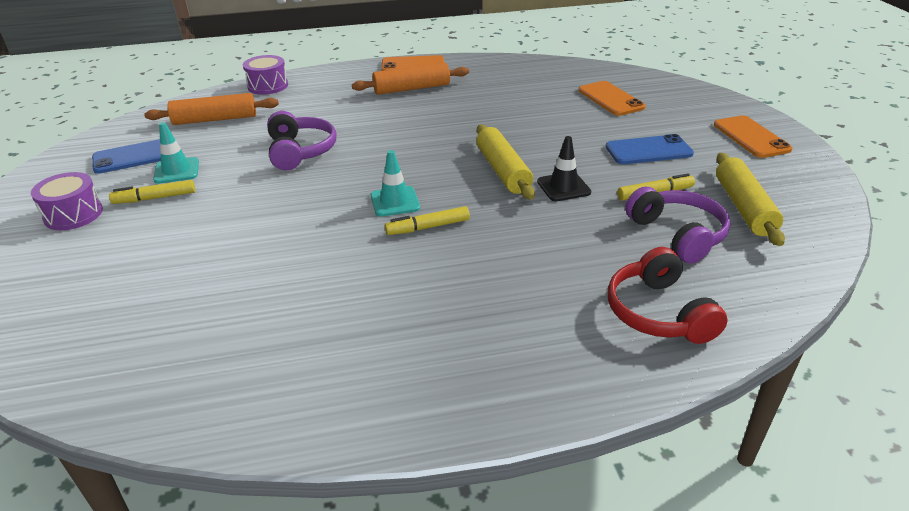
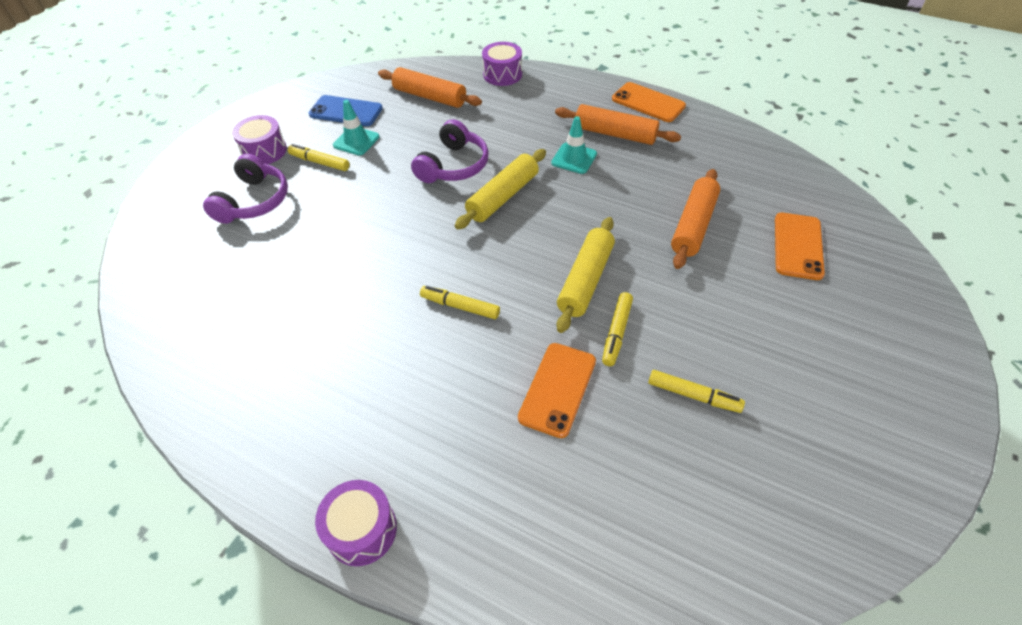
camera: 40 degrees right, 15 degrees up
(395, 202) = (465, 263): turquoise traffic cone -> turquoise traffic cone (574, 158)
(534, 114) = (693, 225): none -> orange rolling pin
(543, 397) = (362, 530): none -> purple drum
(563, 187) = (616, 332): black traffic cone -> yellow marker
(648, 150) = (754, 338): blue phone -> none
(658, 312) = (534, 526): red headphones -> none
(677, 234) = (655, 457): purple headphones -> purple headphones (254, 201)
(743, 207) = (764, 472): yellow rolling pin -> yellow rolling pin (502, 197)
(751, 137) = (899, 389): orange phone -> orange phone (557, 389)

